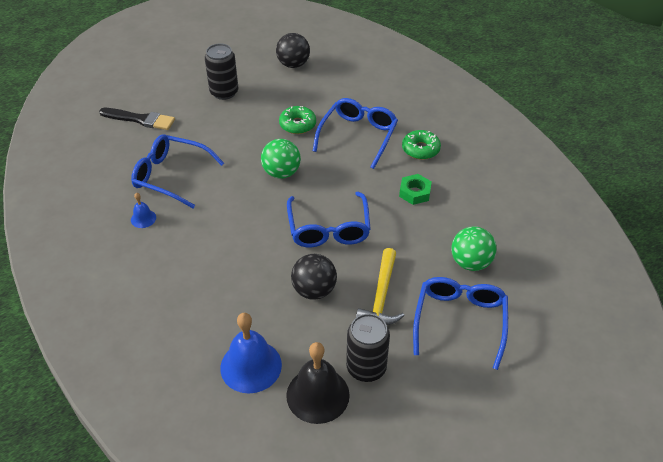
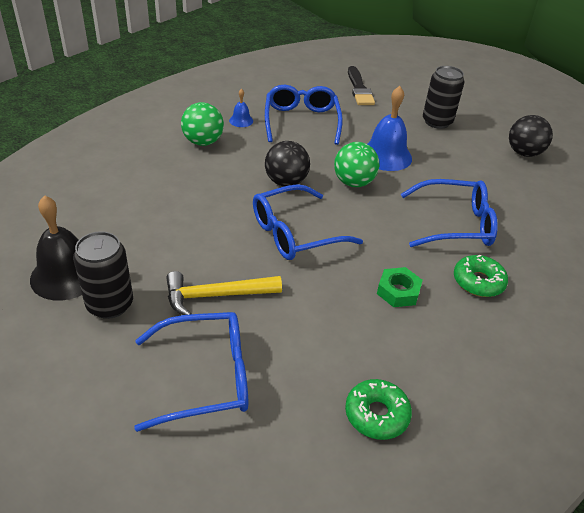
camera: 65 degrees right, 5 degrees down
(251, 366) = (91, 222): blue bell -> blue bell (386, 155)
(297, 124) = (433, 177): green donut -> green donut (376, 414)
(314, 290) = (202, 242): black ball -> black ball (286, 182)
(470, 262) = (310, 370): green ball -> green ball (203, 142)

